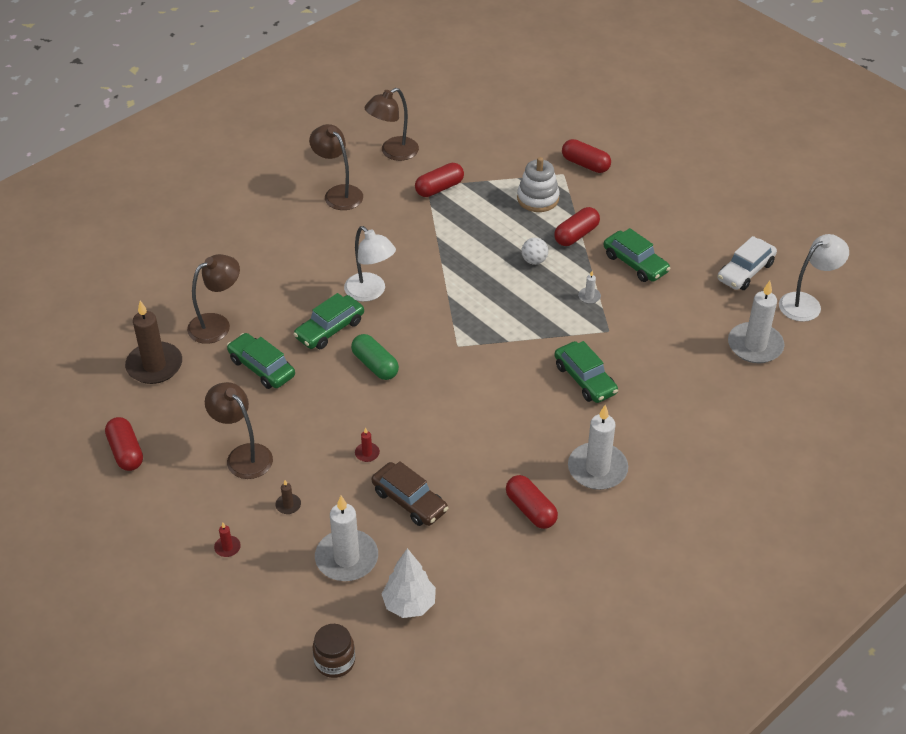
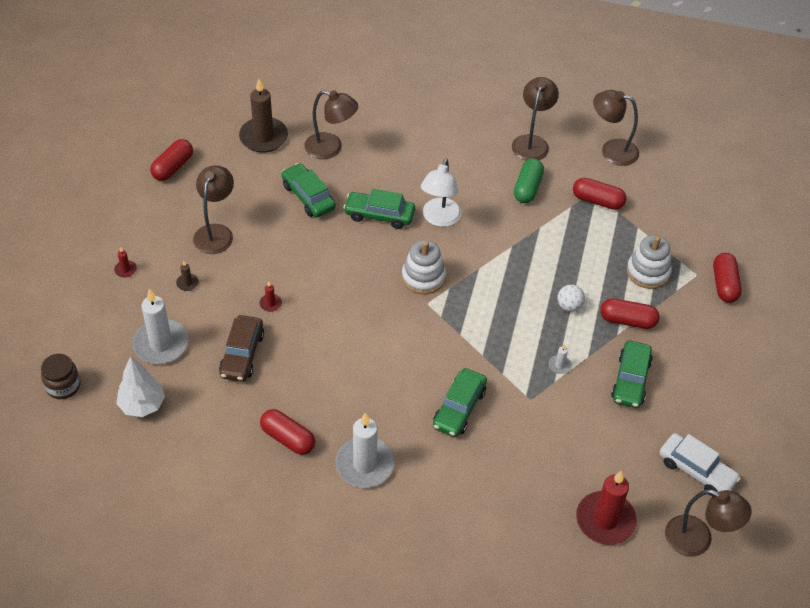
camera: 55 degrees right, 5 degrees up
(262, 368) = (308, 197): green car -> green car turned 45 degrees counterclockwise
(375, 365) = (364, 262): green capsule -> green capsule (527, 188)
(427, 334) = (423, 277): none -> white stacking toy
(531, 510) = (288, 438): red capsule -> red capsule turned 75 degrees counterclockwise
(745, 271) = (696, 470): white car -> white car turned 150 degrees counterclockwise
(755, 345) = (605, 520): white candle -> red candle
(807, 303) = (698, 540): white lamp -> brown lamp

